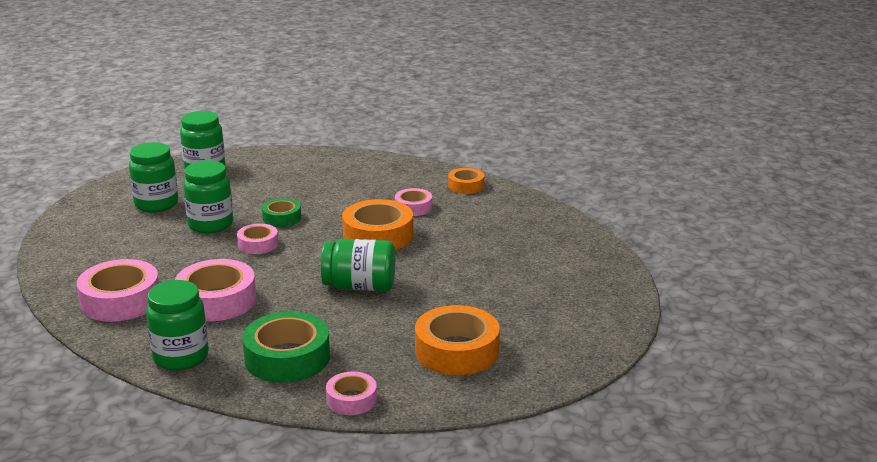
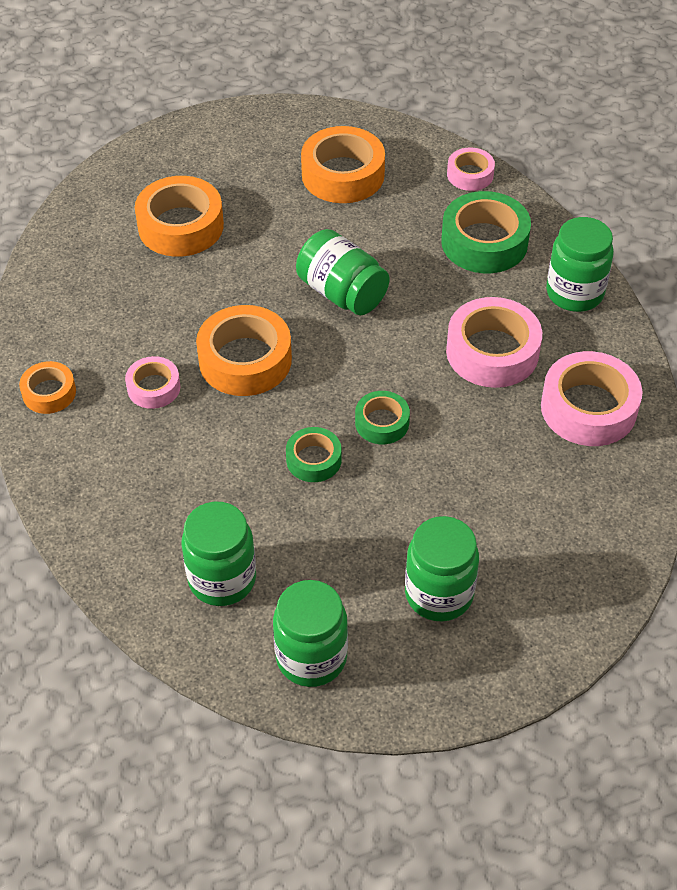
camera: 140 degrees left, 25 degrees up
(211, 224) = (404, 498): green jar -> green jar (222, 579)
(258, 244) = (382, 423): pink tape -> green tape
(521, 272) = (180, 226): none -> orange tape

